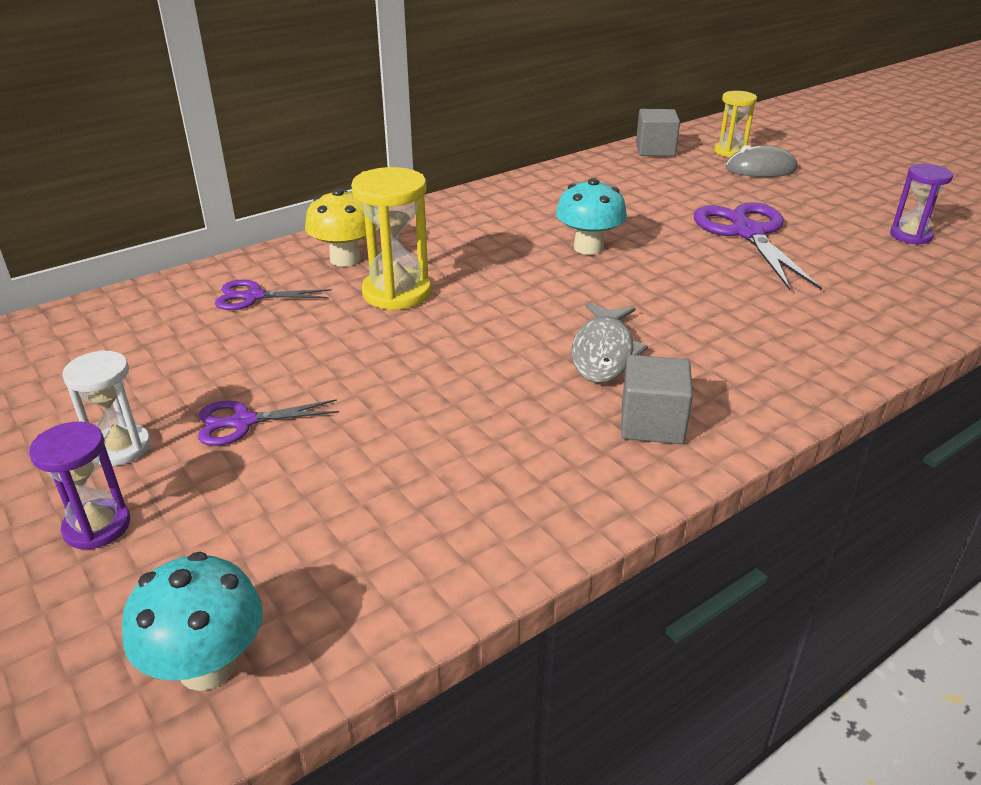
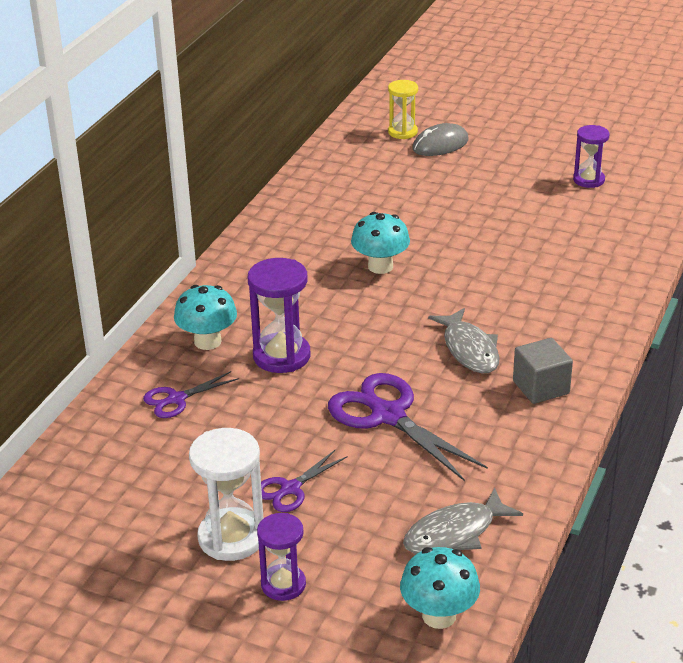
camera: 30 degrees left, 0 degrees up
(121, 448) = (231, 537): white hourglass -> white hourglass, size x1.55
(345, 259) = (207, 341): yellow mushroom -> turquoise mushroom
(356, 558) = (455, 533): none -> grey fish
(397, 293) = (281, 356): yellow hourglass -> purple hourglass
(655, 150) = (342, 148): grey cube -> none
(747, 233) = (480, 214): purple scissors -> purple scissors (387, 415)

